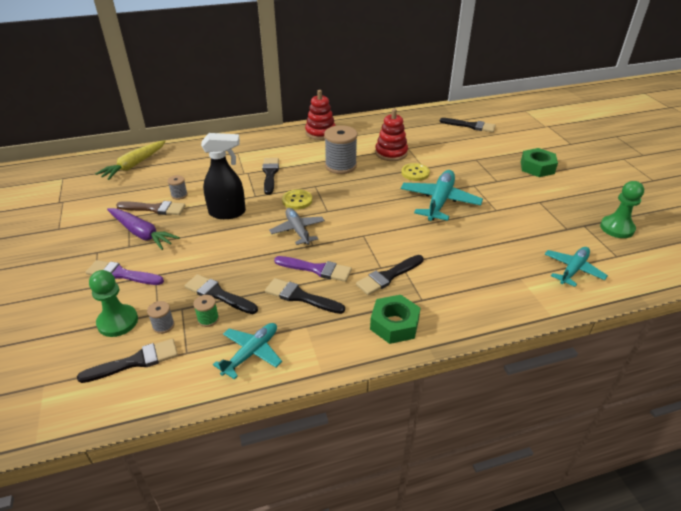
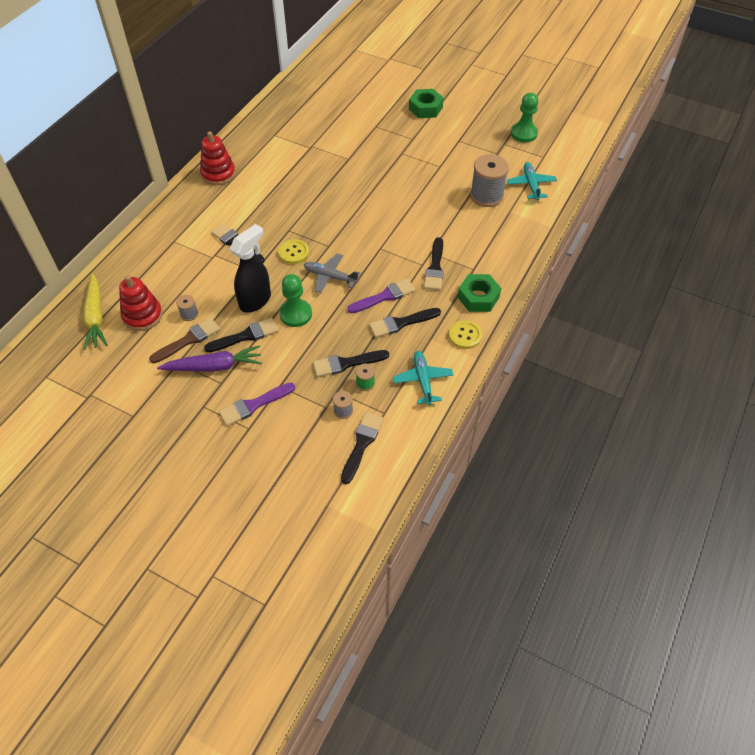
camera: 45 degrees left, 15 degrees up
(118, 322) = (308, 434): green pawn -> green pawn (295, 314)
(340, 166) = (283, 198): grey spool -> grey spool (486, 196)
(391, 153) = (306, 159): red stacking toy -> red stacking toy (142, 315)
(415, 173) = (348, 168): yellow button -> yellow button (465, 335)
(439, 201) = (396, 184): turquoise plane -> none
(470, 126) = (333, 92): black brush -> black brush (245, 336)

